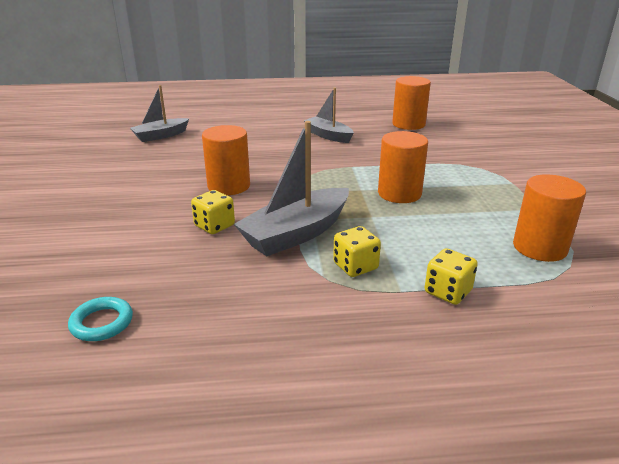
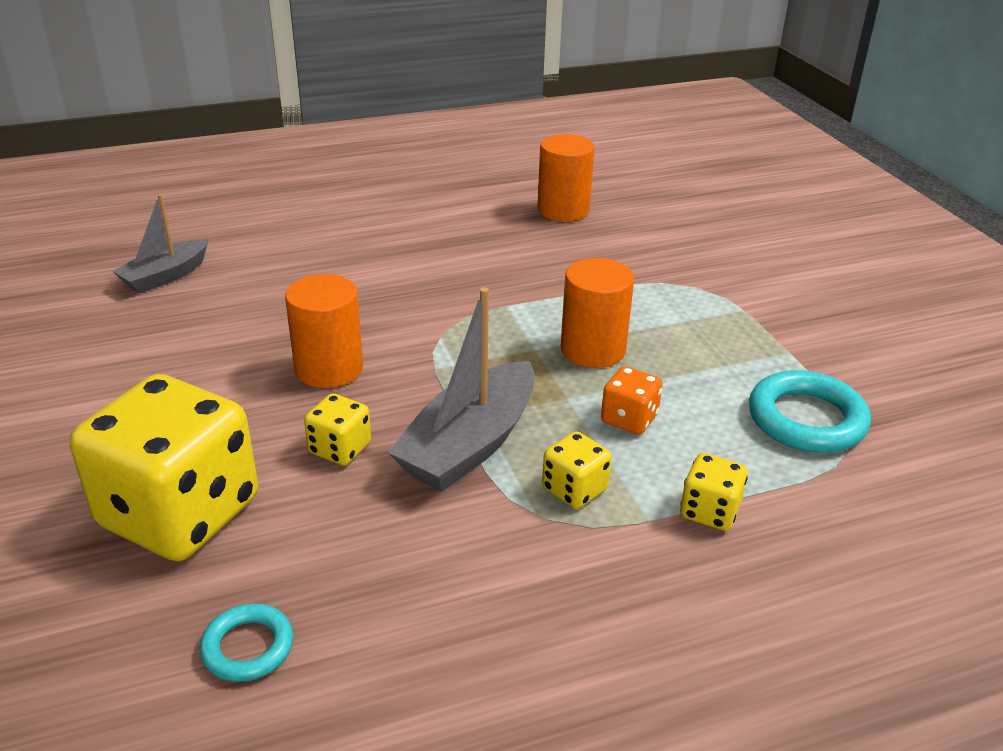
camera: 15 degrees left, 5 degrees up
(103, 246) = (180, 513): none -> yellow dice
(328, 136) = (447, 247): grey boat -> none
(409, 232) = (629, 419): none -> orange dice
(539, 247) = (806, 419): orange cylinder -> turquoise ring

